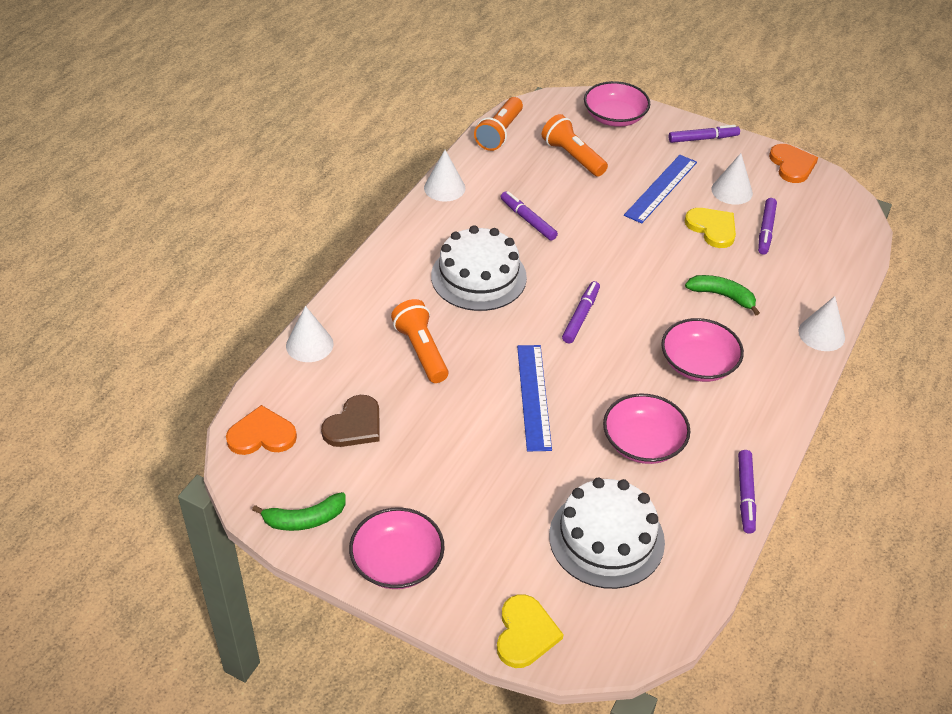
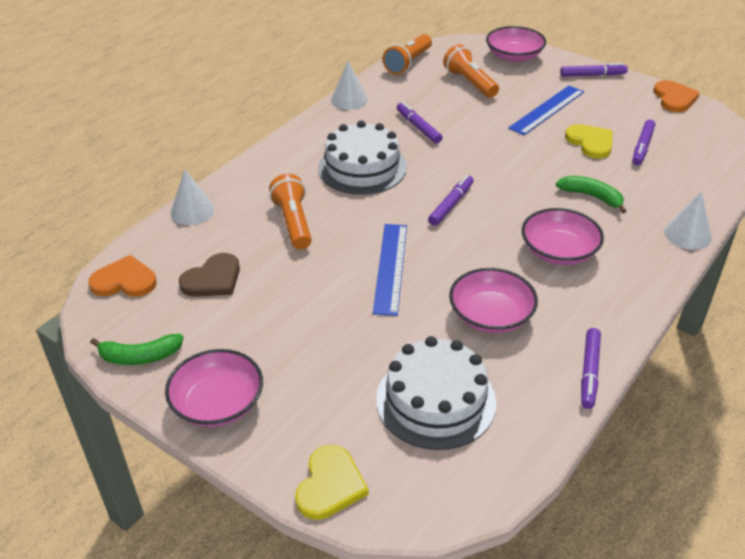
camera: 10 degrees right, 5 degrees down
(732, 191) = (614, 115): white cone -> none

